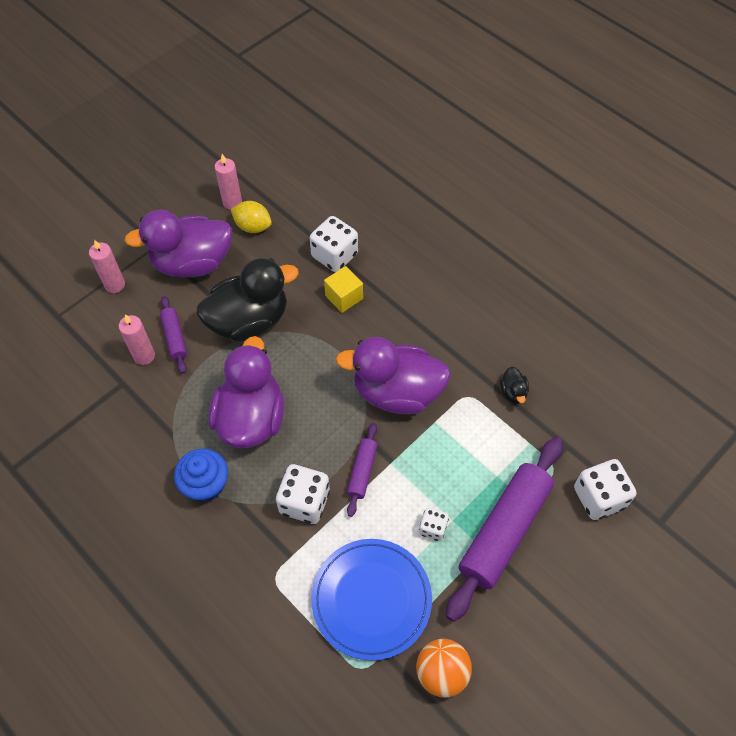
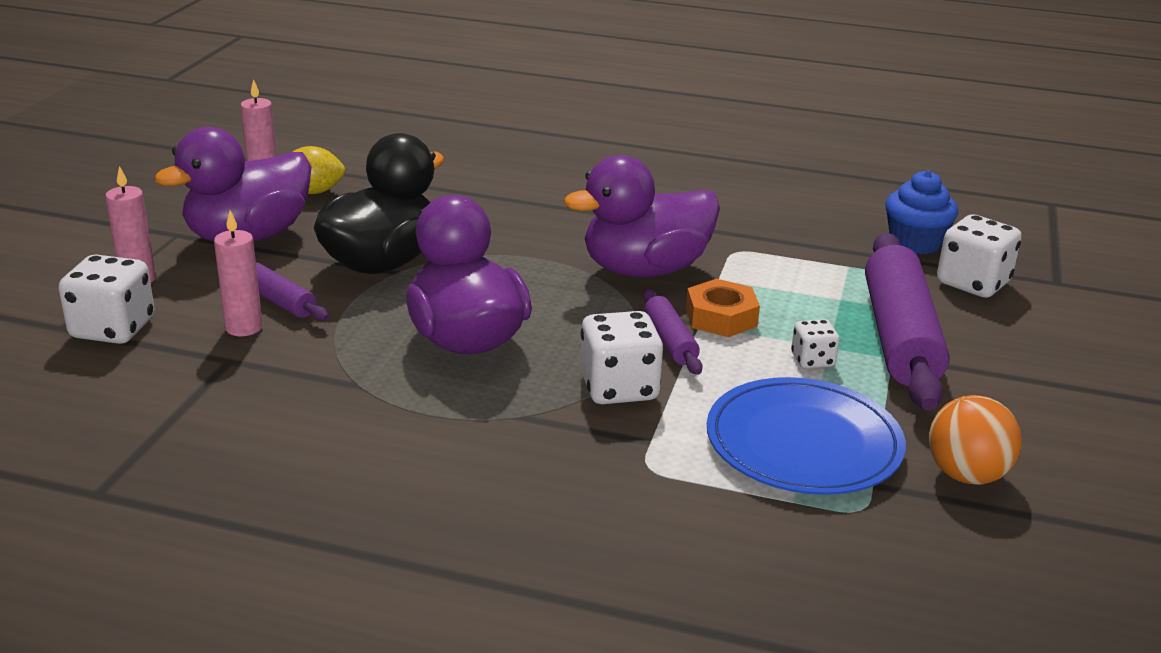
camera: 30 degrees left, 30 degrees down
(206, 484) = (455, 414): blue cupcake -> blue cupcake (915, 243)
(334, 255) = (450, 190): white dice -> white dice (113, 329)
(344, 297) = (496, 217): yellow cube -> none
(408, 461) = (721, 317): none -> orange nut
(513, 392) = (785, 236): black duck -> none

